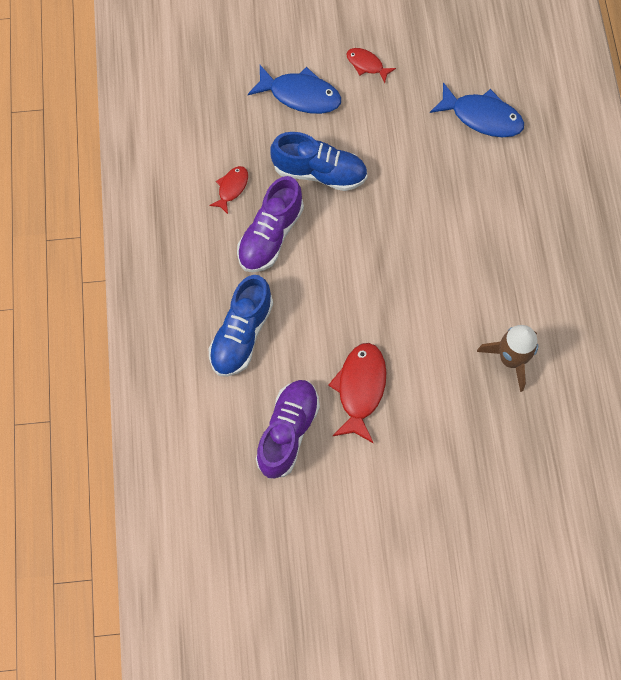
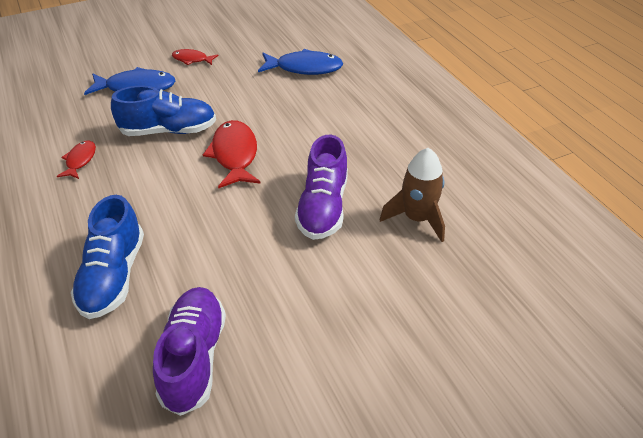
camera: 20 degrees left, 25 degrees down
(270, 235) = (129, 185): purple shoe -> purple shoe (323, 207)
(360, 389) = (268, 288): red fish -> red fish (234, 155)

